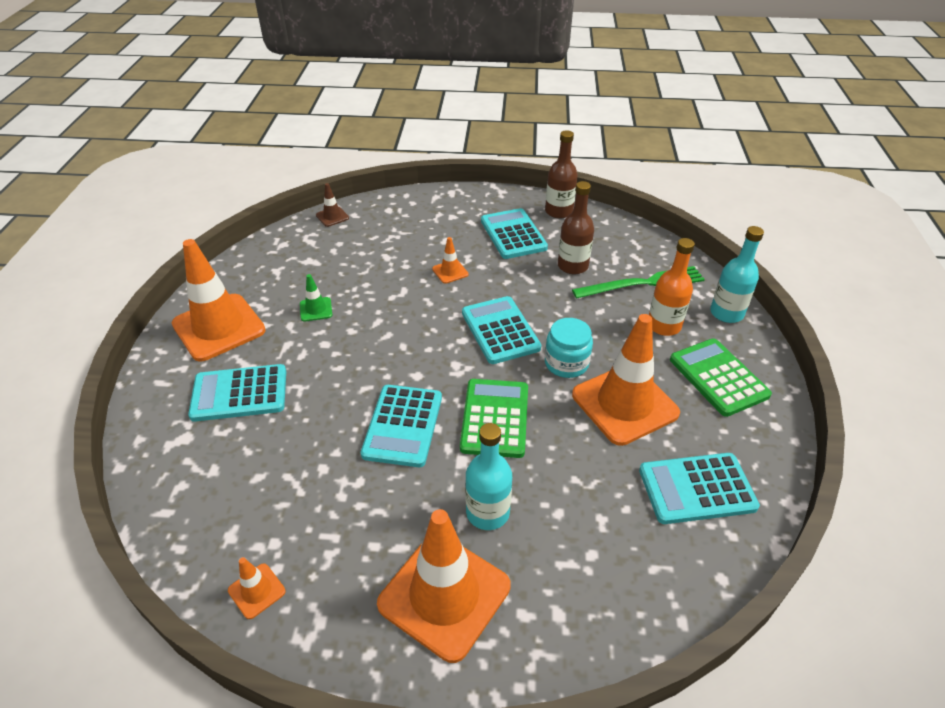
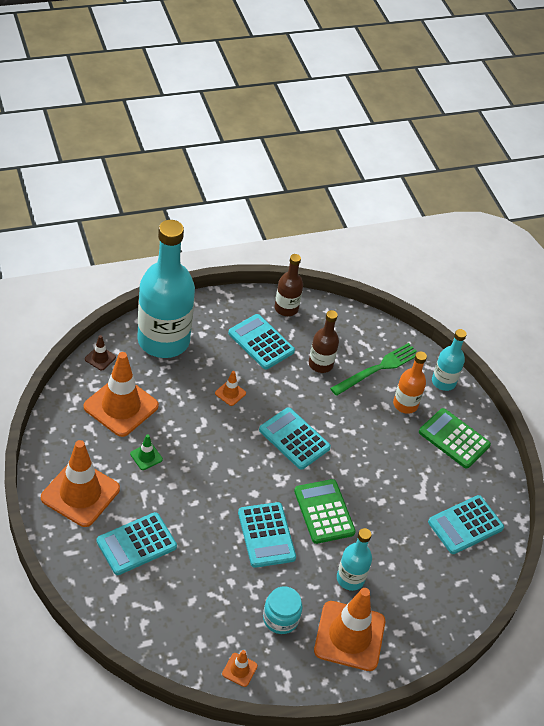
camera: 30 degrees left, 5 degrees up
(407, 214) = (163, 340): none -> turquoise bottle
(566, 363) = (352, 455): turquoise jar -> turquoise jar (280, 618)
(624, 404) = (402, 477): orange traffic cone -> orange traffic cone (121, 406)

